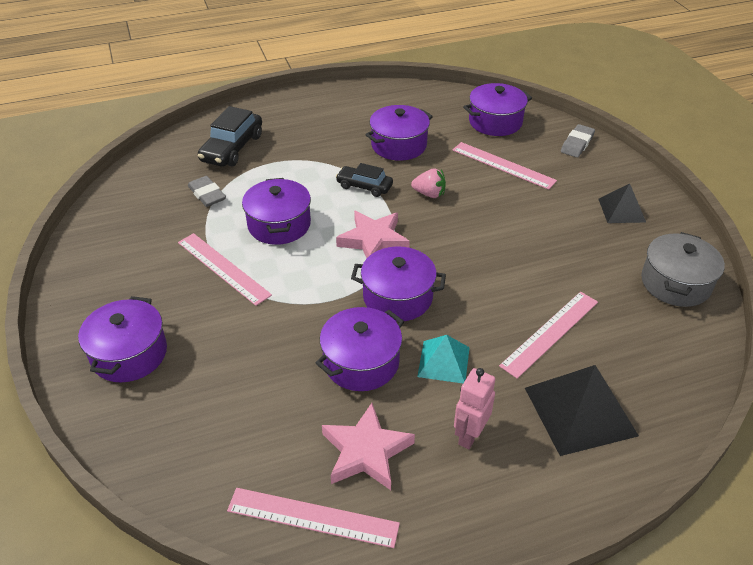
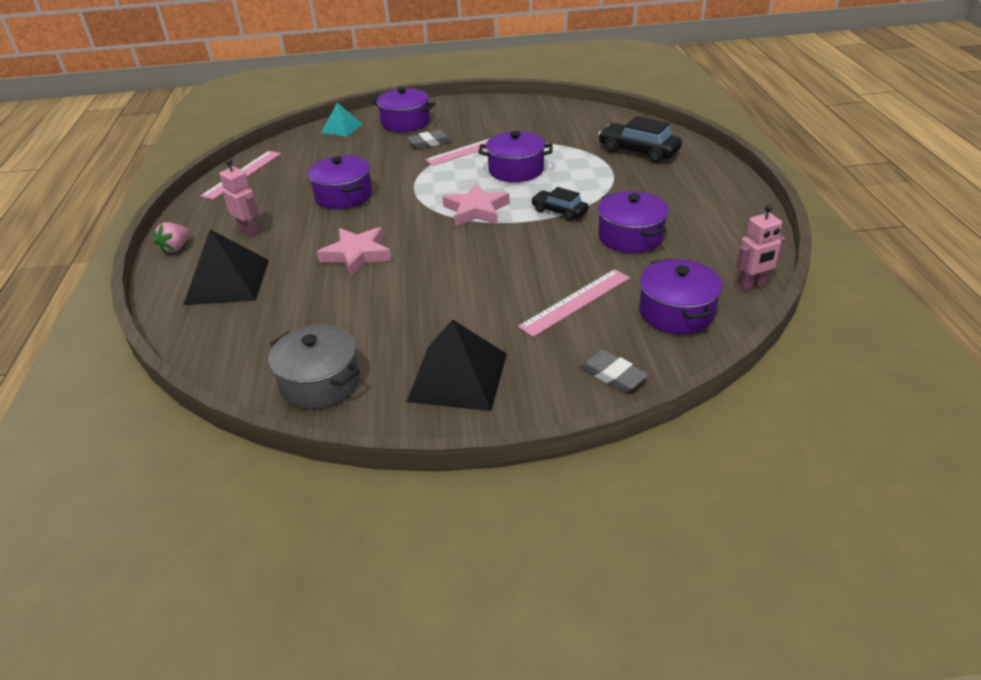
camera: 105 degrees right, 5 degrees down
(207, 194) = (569, 142): grey eraser -> grey eraser (430, 142)
(364, 186) = (559, 211): black car -> black car turned 90 degrees counterclockwise
(366, 451) = (270, 192): pink star -> pink star (357, 254)
(397, 297) = (400, 215): purple pot -> none
(429, 194) = (535, 246): pink strawberry -> pink strawberry (176, 248)
(443, 361) = (320, 228): turquoise pyramid -> turquoise pyramid (342, 128)
(449, 93) = (752, 285): none -> pink robot
(550, 333) = (312, 283): pink ruler -> none
(621, 210) = (458, 377): black pyramid -> black pyramid, size x1.68

